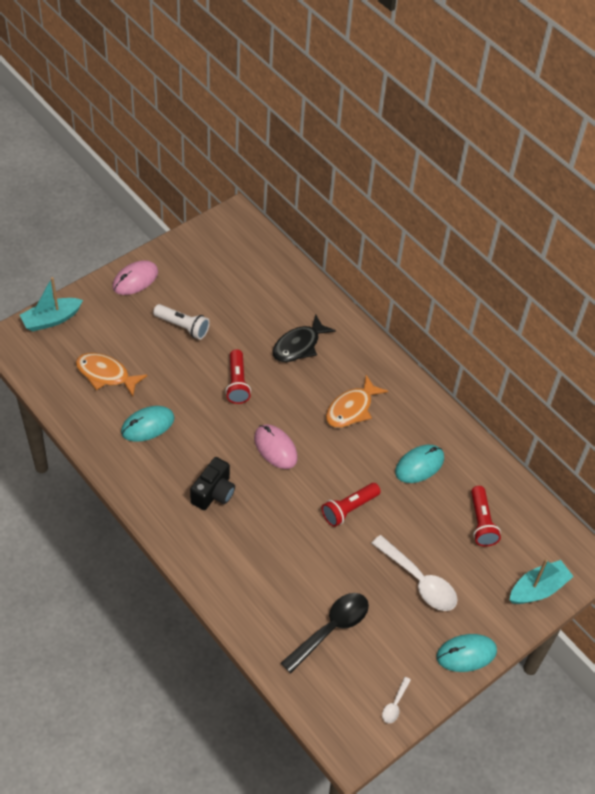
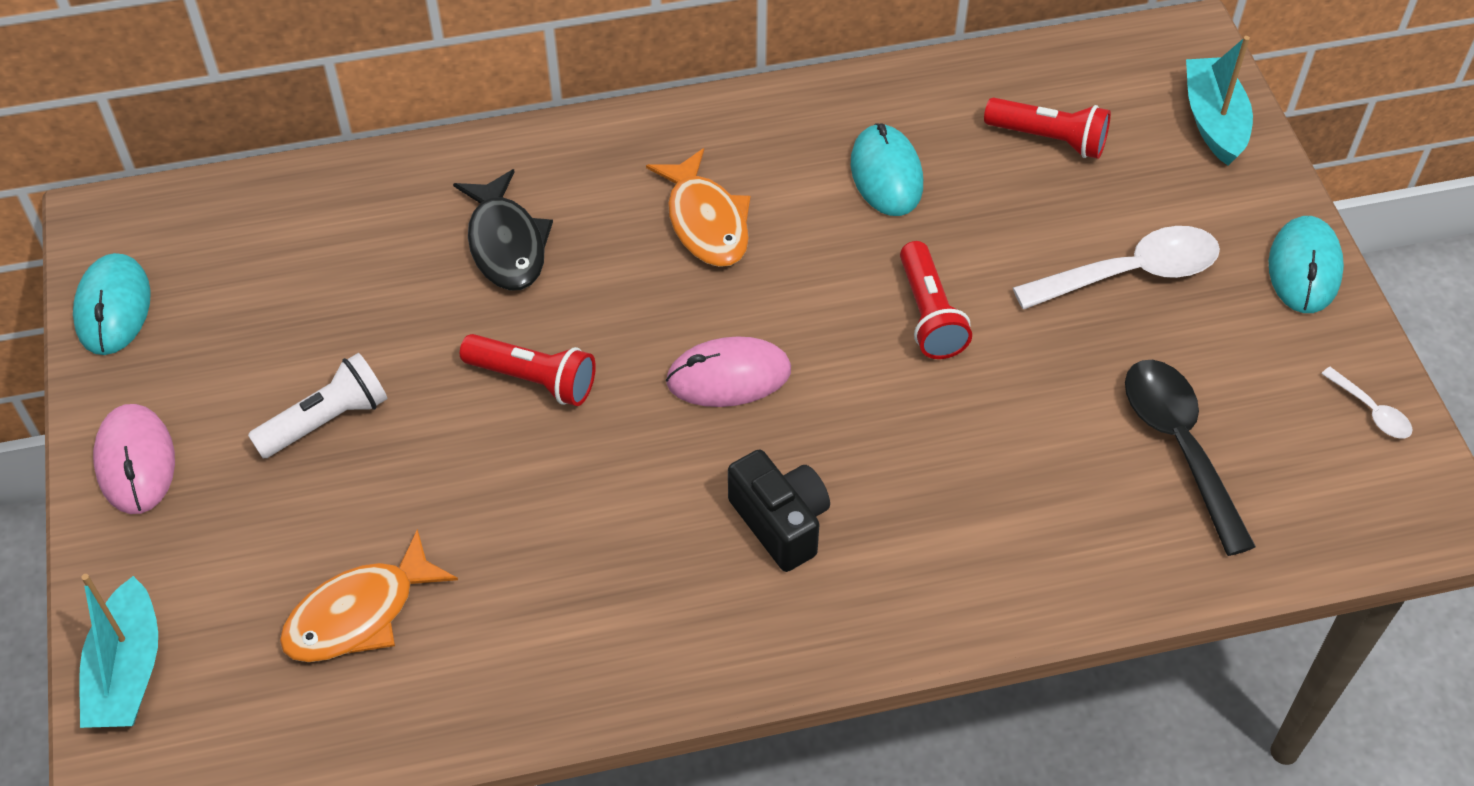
camera: 60 degrees left, 0 degrees up
(147, 425) = (544, 581): turquoise mouse -> turquoise mouse (113, 307)

